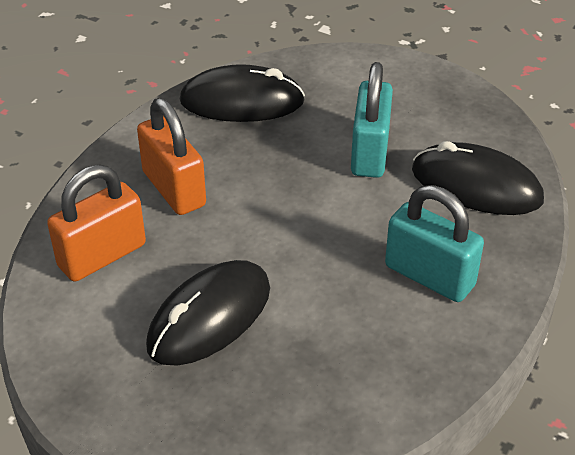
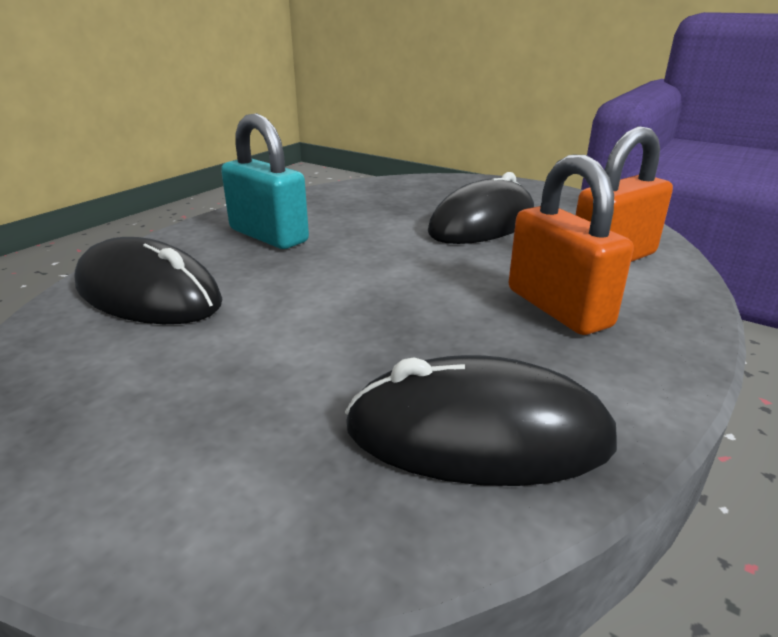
camera: 175 degrees left, 15 degrees down
(369, 153) = (265, 335): turquoise padlock -> none

